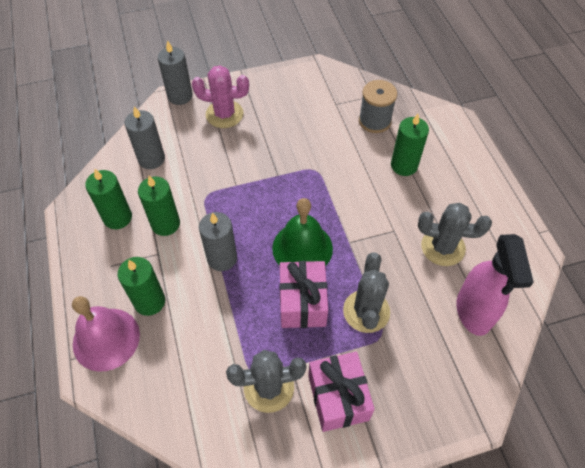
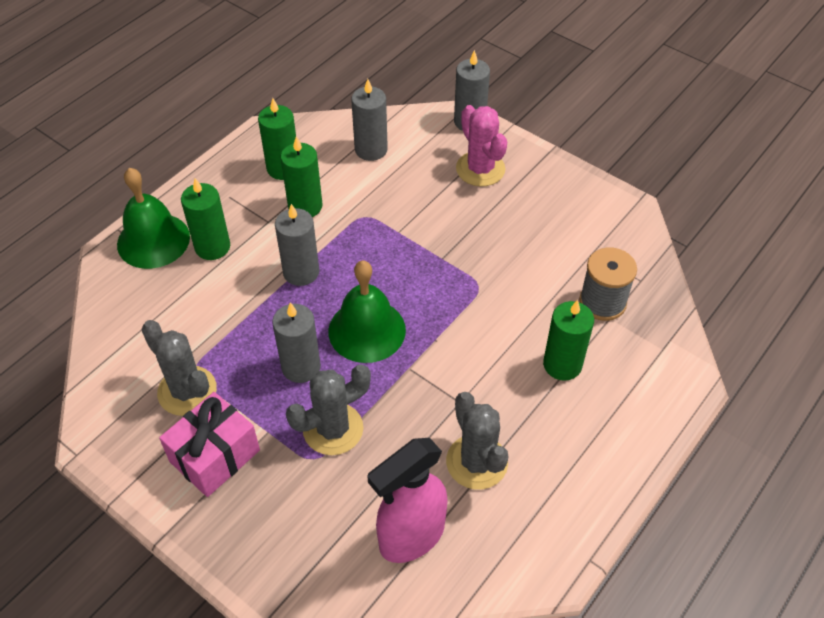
camera: 55 degrees right, 5 degrees down
(106, 339) = (153, 240): pink bell -> green bell
(302, 303) = (301, 367): pink gift -> grey candle

